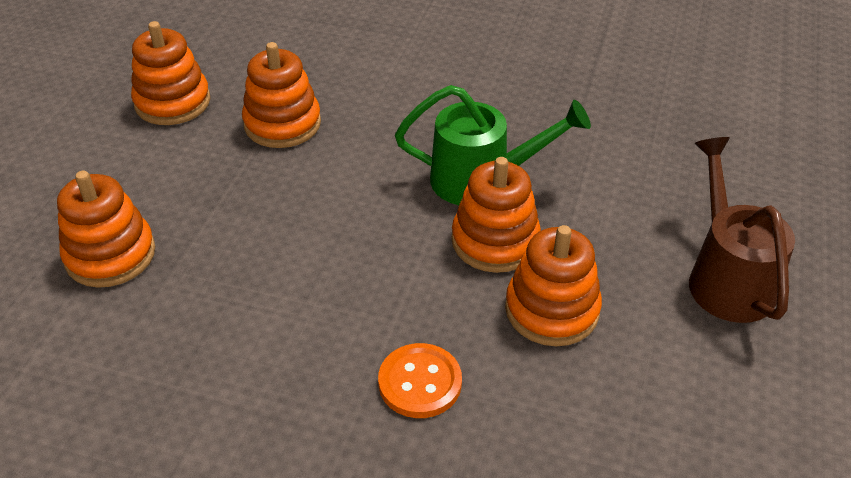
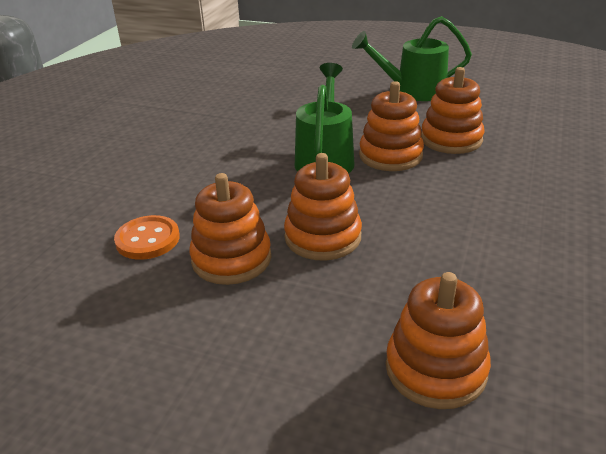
camera: 85 degrees left, 10 degrees down
(172, 102) = (166, 349): orange stacking toy -> orange stacking toy (323, 237)
(420, 382) = (530, 185): orange button -> orange button (148, 239)
(726, 277) = (412, 91): brown watering can -> green watering can

